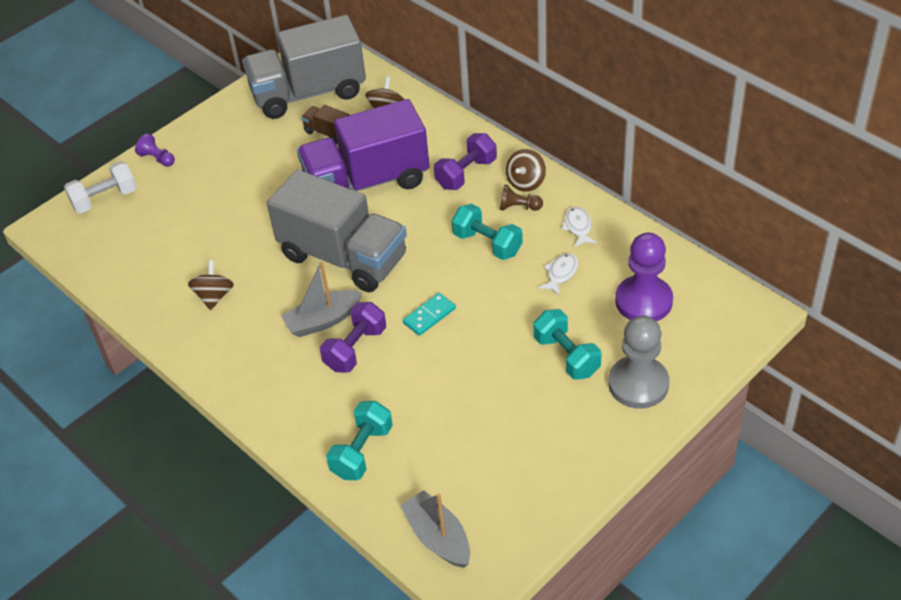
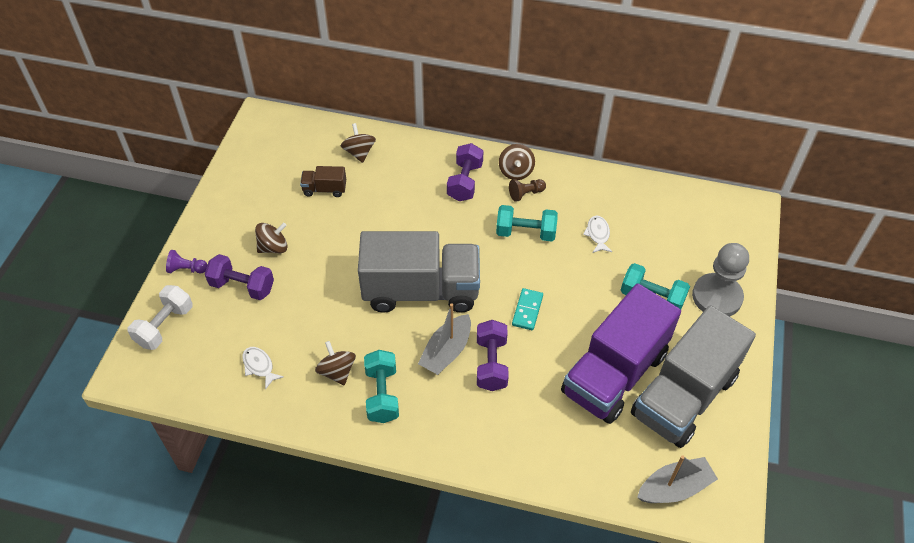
camera: 35 degrees left, 5 degrees up
(191, 191) = (242, 286): none -> purple dumbbell
(243, 167) = (273, 247): none -> brown spinning top
(308, 93) = (281, 161): grey truck -> grey truck (684, 396)
(362, 451) = (563, 447): turquoise dumbbell -> turquoise dumbbell (382, 394)
(367, 182) = (391, 219): purple truck -> purple truck (614, 373)
(438, 537) = (674, 488): grey boat -> grey boat turned 135 degrees clockwise
(578, 227) = (581, 192): white fish -> white fish (259, 366)
(643, 301) = (671, 231): purple pawn -> none

